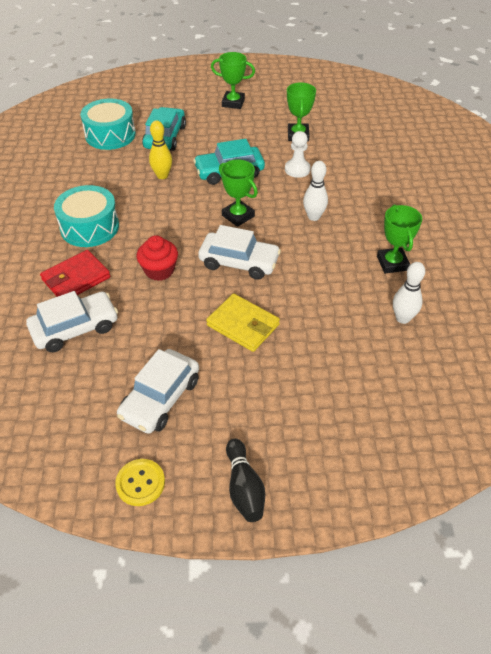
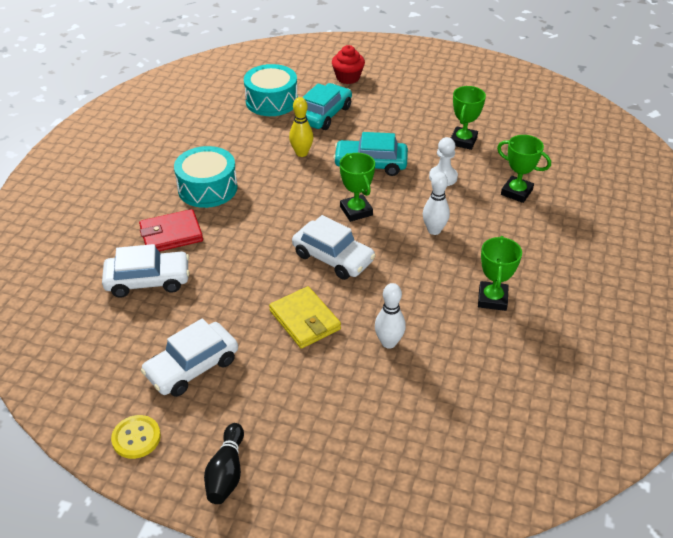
camera: 20 degrees right, 5 degrees down
(159, 270) = (251, 246): red cupcake -> red cupcake (348, 77)
(233, 103) = (412, 93): green trophy -> green trophy (516, 192)
(402, 318) = (472, 358): white bowling pin -> white bowling pin (389, 342)

